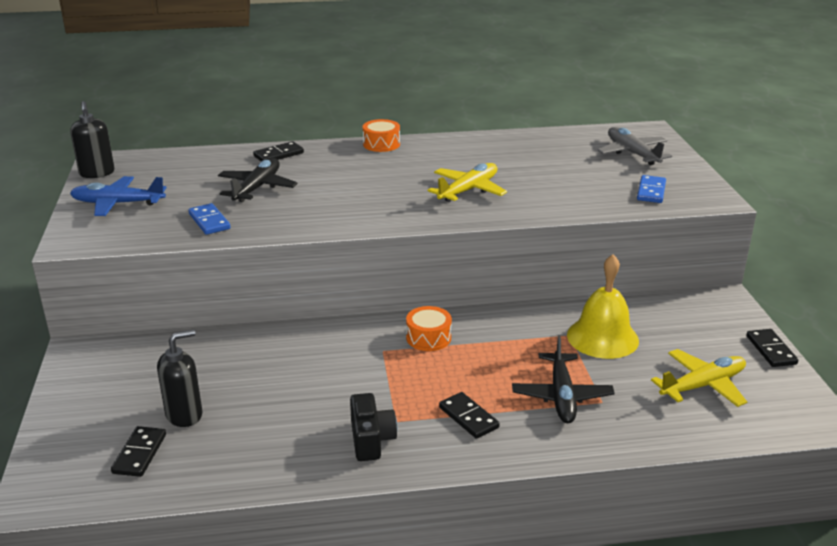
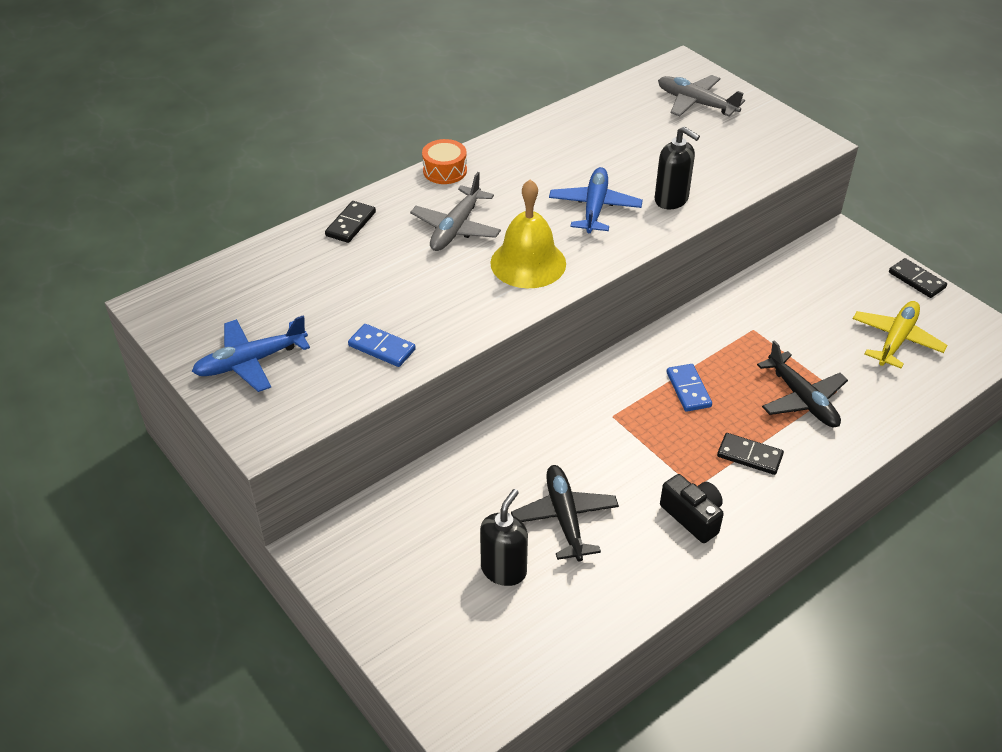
camera: 30 degrees left, 15 degrees up
(97, 173) = (170, 326): black soap dispenser -> black soap dispenser (671, 200)
(140, 454) = (507, 631): black domino -> none
(257, 188) = (380, 282): black plane -> black plane (565, 518)
(348, 174) = (456, 228): none -> grey plane
(428, 338) = (639, 383): orange drum -> none
(468, 190) = (594, 208): yellow plane -> blue plane
(602, 337) = (782, 320): yellow bell -> yellow bell (528, 263)
(651, 191) = (755, 151): blue domino -> blue domino (688, 389)

